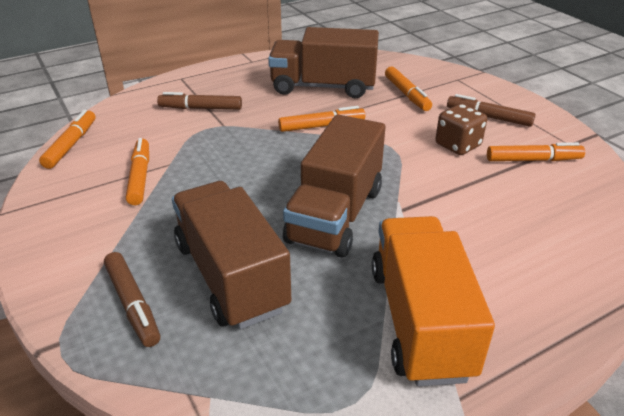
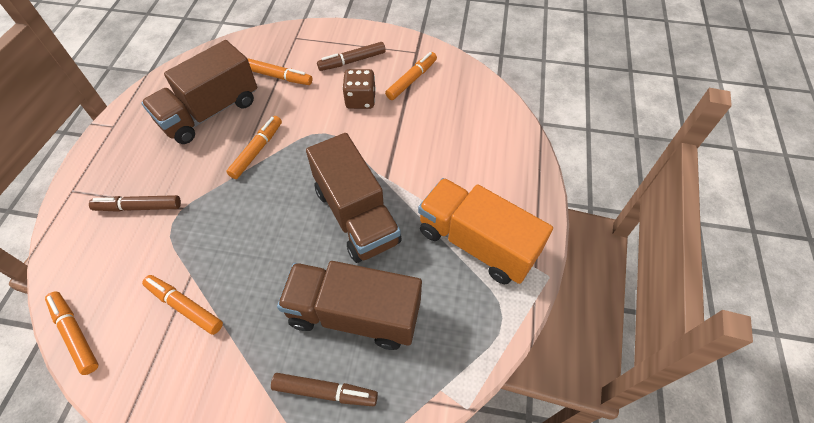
camera: 50 degrees left, 20 degrees up
(200, 108) = (139, 207): brown marker -> brown marker turned 45 degrees clockwise

